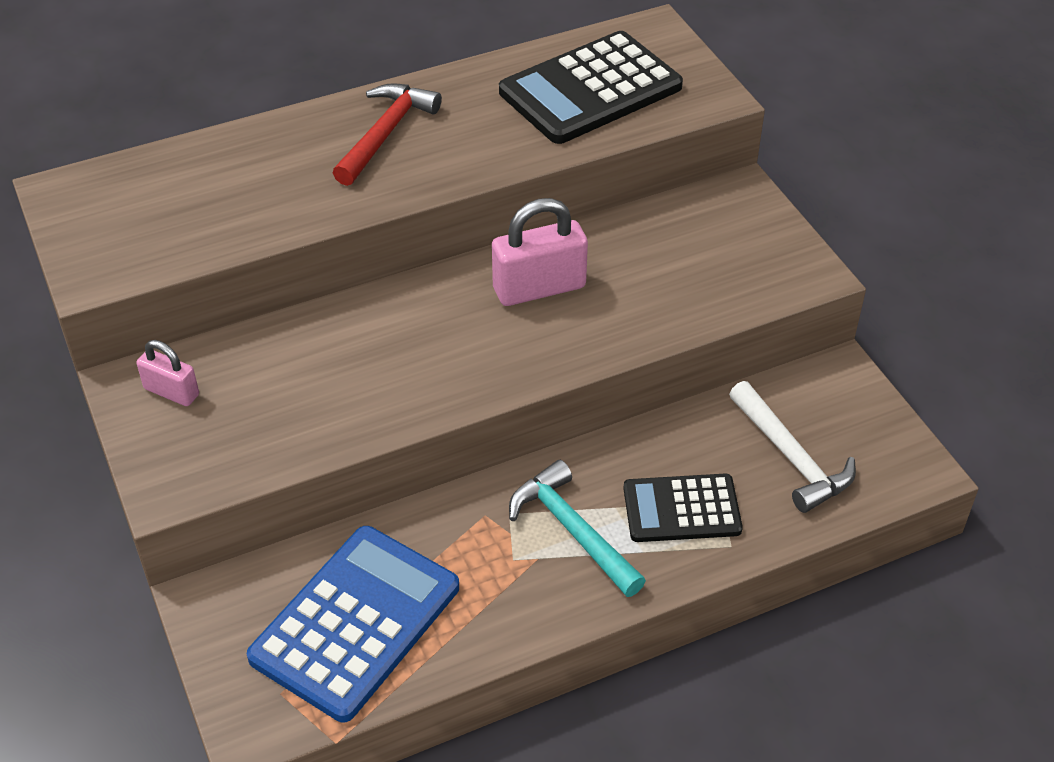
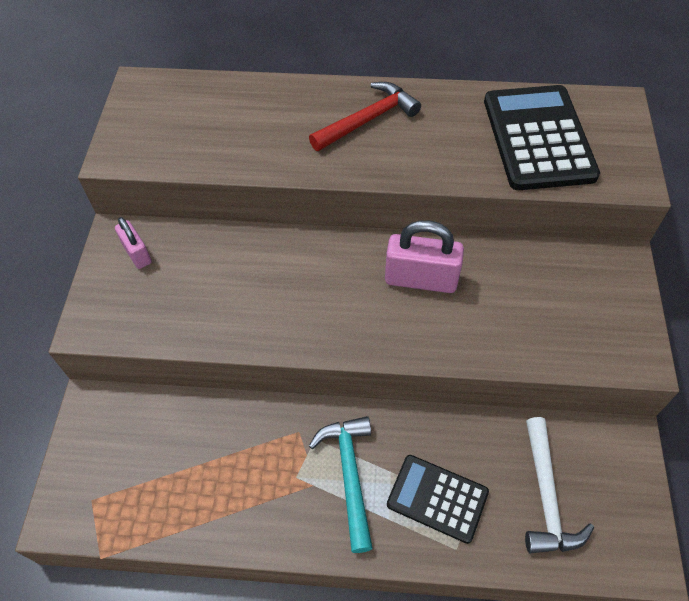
camera: 30 degrees right, 10 degrees up
(355, 622) = (167, 472): blue calculator -> none
(590, 89) = (538, 138): black calculator -> black calculator turned 90 degrees clockwise

